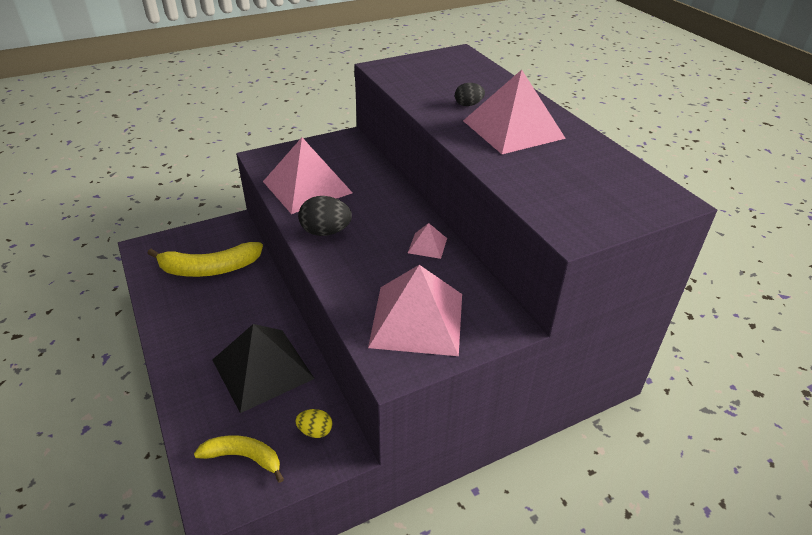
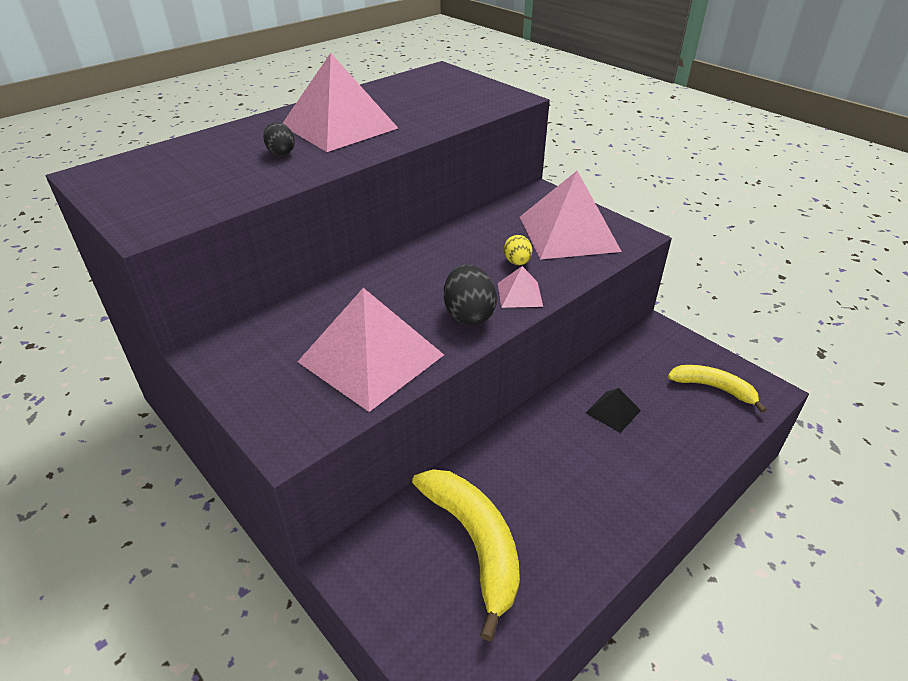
camera: 105 degrees left, 0 degrees up
(244, 457) = (713, 388): yellow banana -> yellow banana turned 120 degrees clockwise
(262, 369) = (613, 411): black pyramid -> black pyramid, size x0.45
(315, 431) = (653, 351): yellow egg -> yellow egg (517, 262)
(427, 245) = (457, 243): pink pyramid -> pink pyramid (520, 294)

